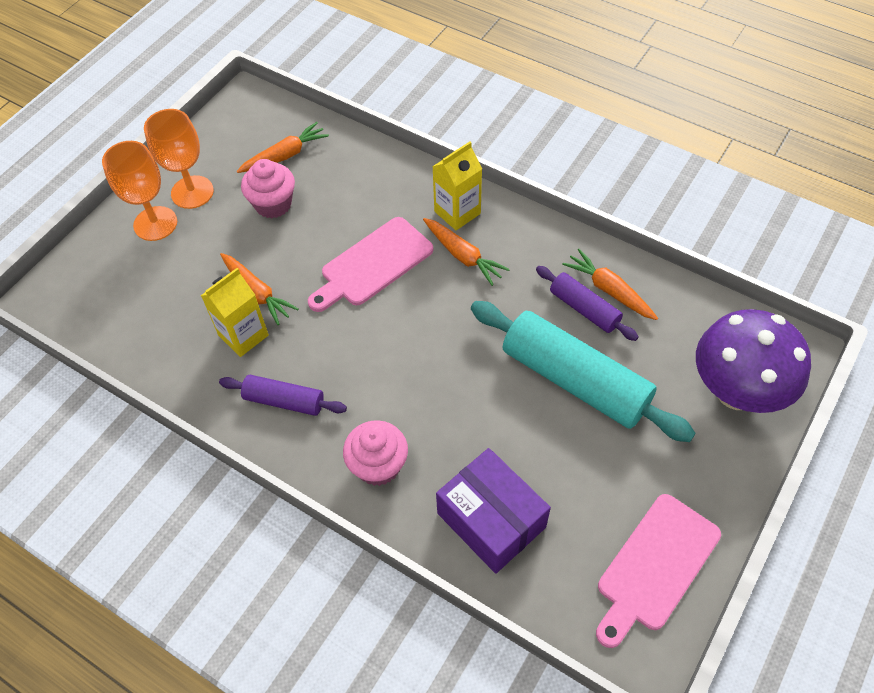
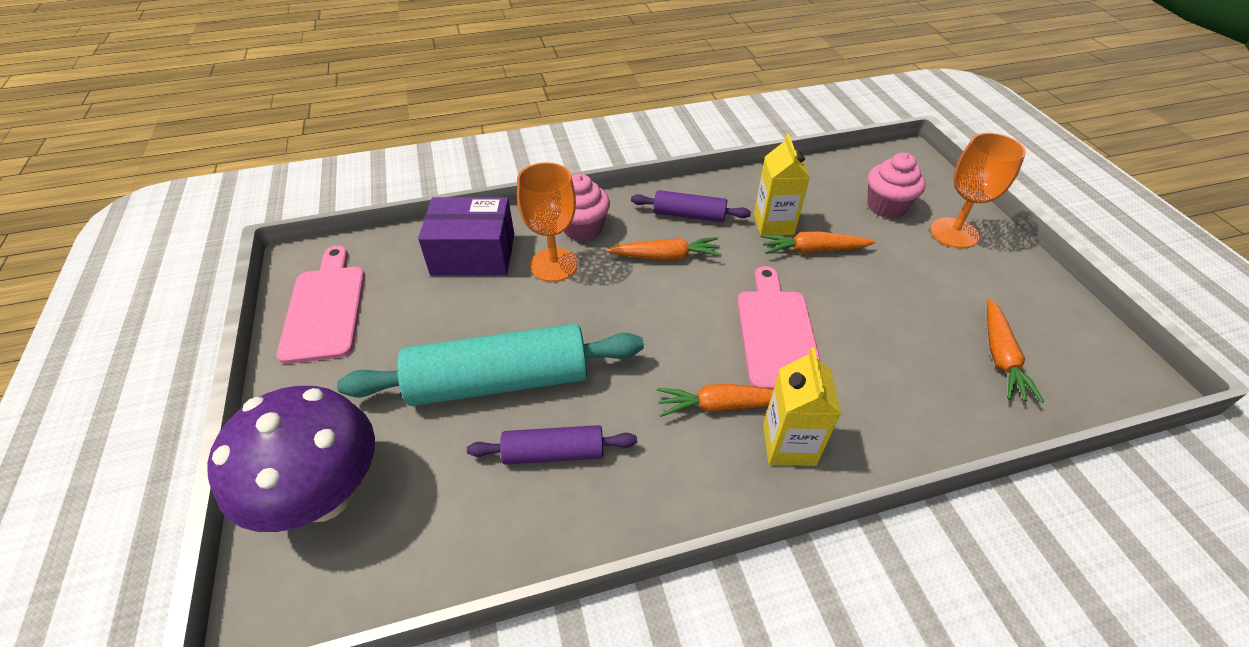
camera: 130 degrees right, 10 degrees down
(192, 192) = (984, 269): orange goblet -> orange goblet (554, 265)
(273, 204) = (923, 311): pink cupcake -> pink cupcake (886, 207)
(284, 401) = (689, 215): purple rolling pin -> purple rolling pin turned 45 degrees clockwise
(609, 290) = (547, 496): orange carrot -> orange carrot (665, 256)

